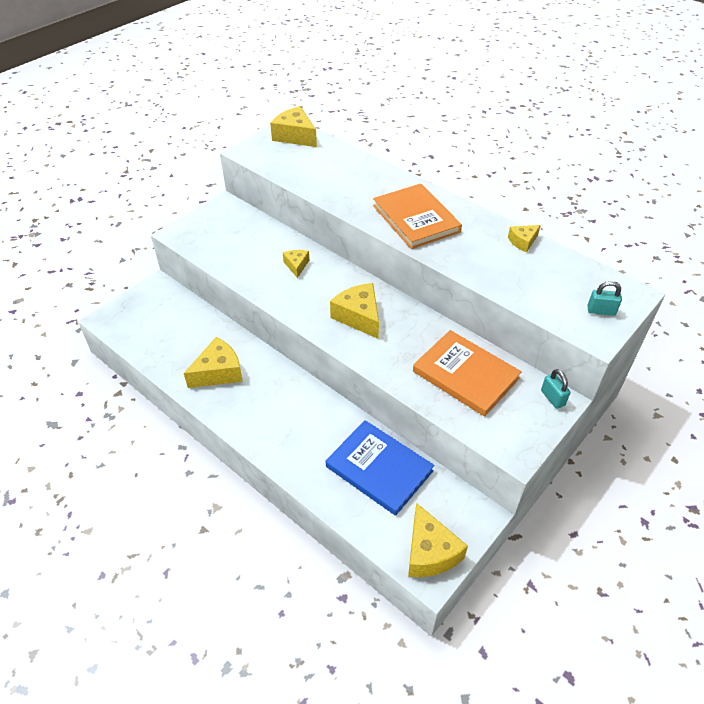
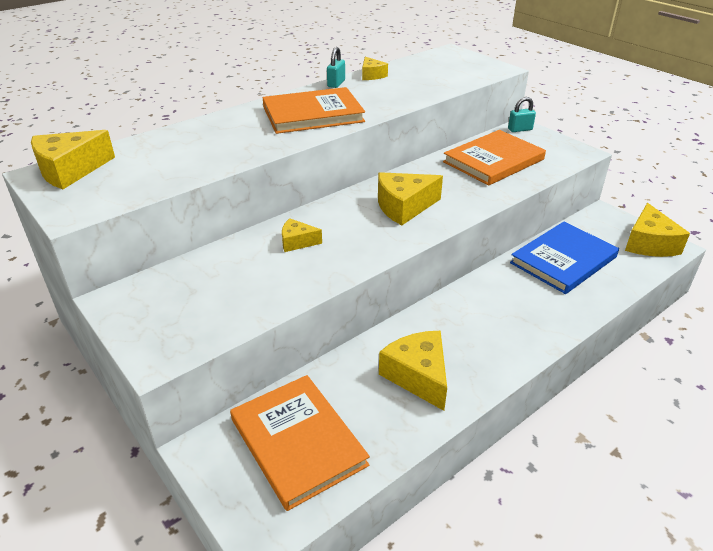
camera: 80 degrees left, 10 degrees down
(163, 322) = (298, 442): none -> orange book
(430, 552) = (649, 243): yellow cheese -> yellow cheese turned 105 degrees clockwise
(601, 311) = (469, 63): turquoise padlock -> turquoise padlock (336, 83)

